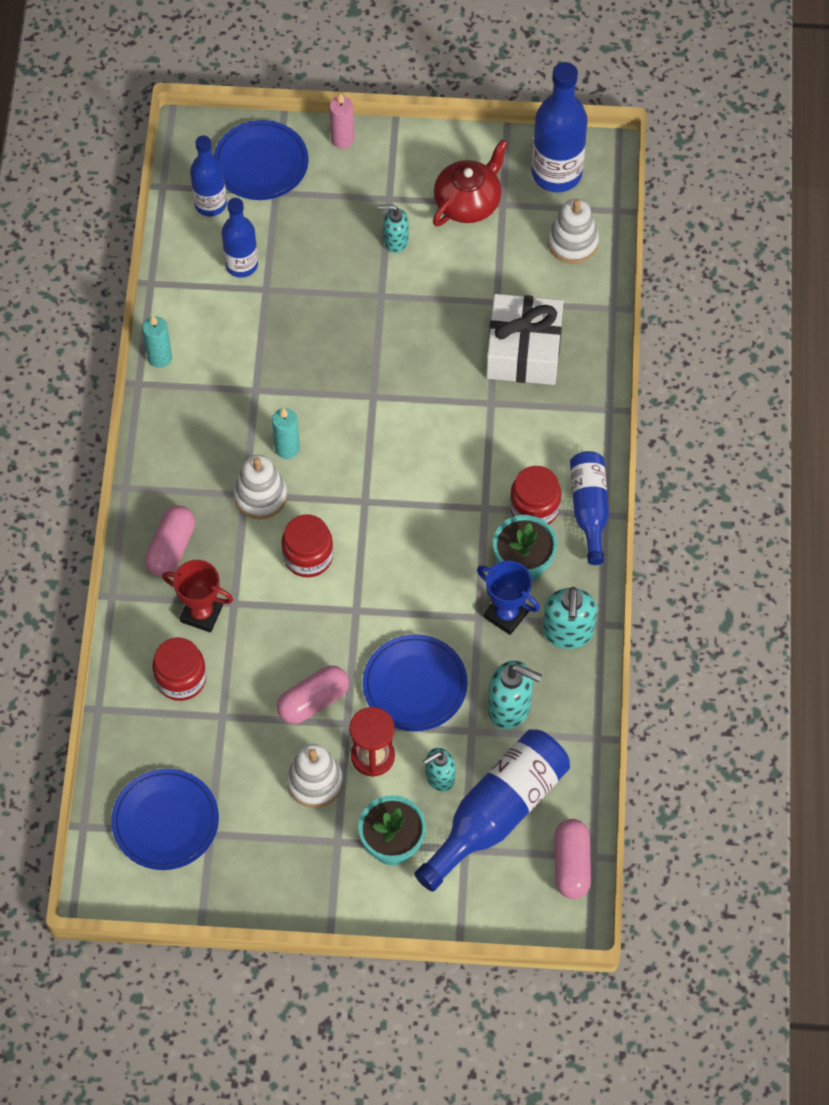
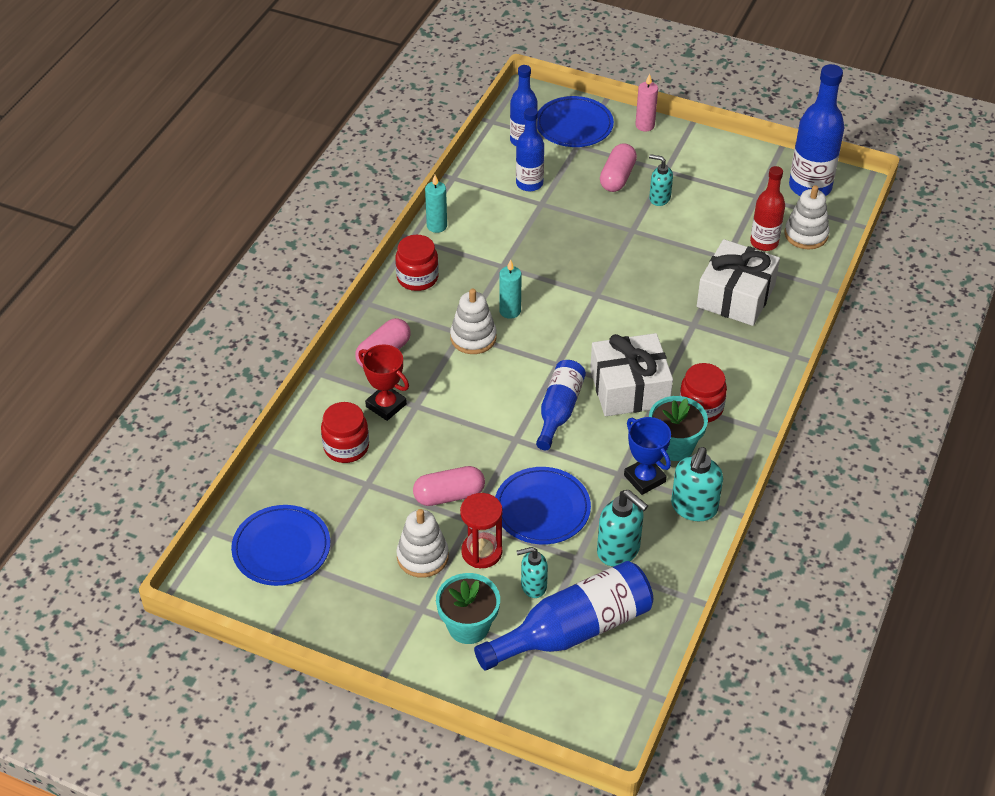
camera: 20 degrees right, 15 degrees down
(308, 556) = (493, 390): red jar -> red jar (417, 278)
(451, 507) = (629, 388): none -> white gift
(468, 202) = (729, 188): red teapot -> none
(531, 268) = (764, 242): none -> red bottle
(571, 864) = (625, 693): pink capsule -> pink capsule (617, 177)
(589, 509) = (749, 421): blue bottle -> blue bottle (559, 410)

